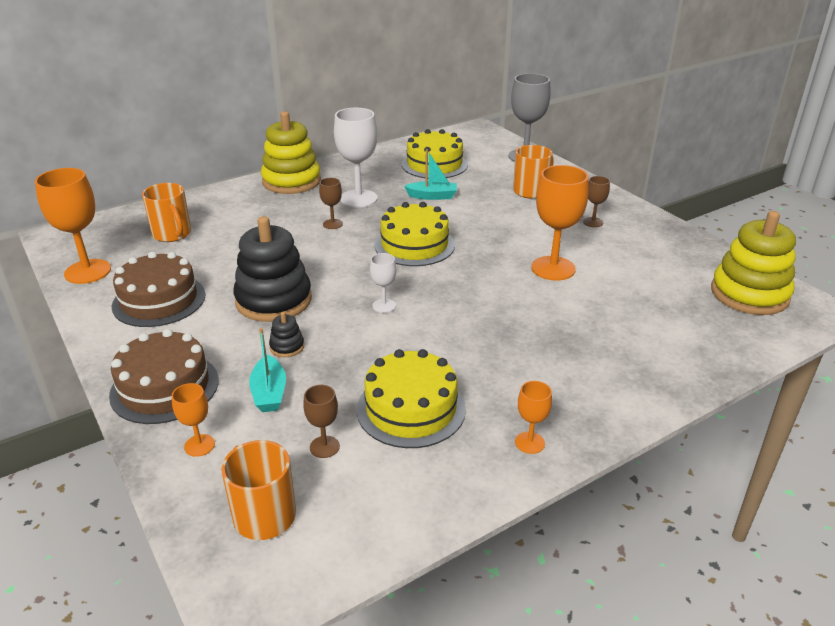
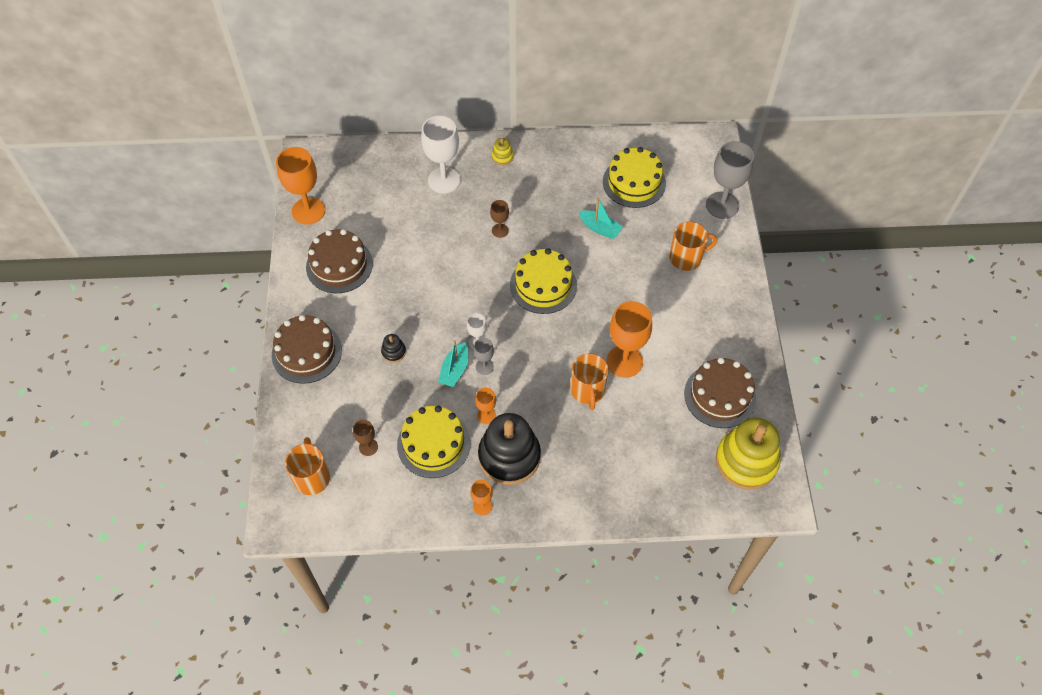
camera: 30 degrees right, 25 degrees up
(172, 234) = (381, 190): orange mug -> orange mug (587, 390)
(199, 445) = (304, 410): orange goblet -> orange goblet (486, 415)
(269, 393) = (362, 388): turquoise boat -> turquoise boat (455, 370)
(274, 300) = (410, 301): black stacking toy -> black stacking toy (509, 456)
(291, 181) = (502, 157): yellow stacking toy -> yellow stacking toy, size x0.42
(358, 198) = (540, 205): white goblet -> white goblet (444, 180)
(410, 321) = (484, 367): none -> grey goblet
(593, 222) = (702, 323): brown goblet -> none
(667, 260) = (720, 395): none -> brown cake

